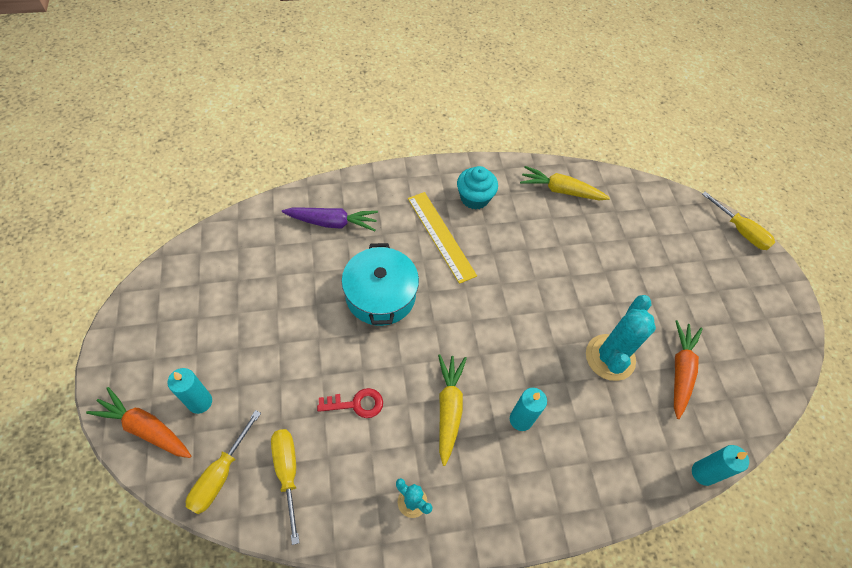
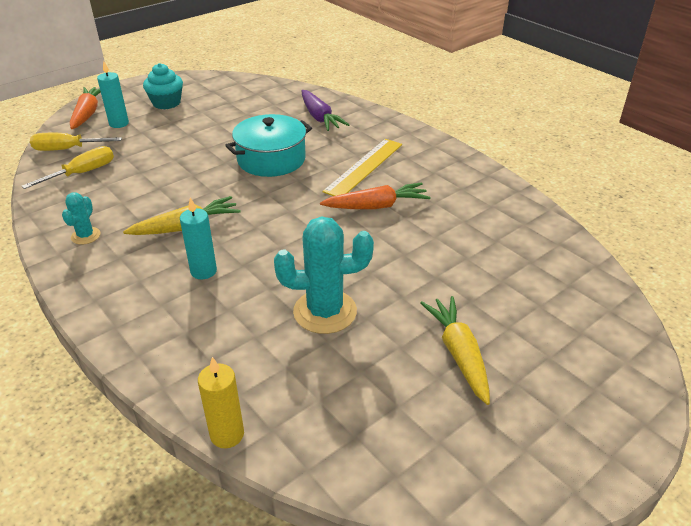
camera: 65 degrees right, 20 degrees down
(356, 404) = (159, 182): red key -> none
(474, 198) = (429, 170): turquoise cupcake -> turquoise cupcake (166, 103)
(560, 190) = (507, 216): yellow carrot -> yellow carrot (458, 353)
(680, 370) = (357, 376): orange carrot -> orange carrot (377, 206)
(703, 473) = (227, 434): turquoise candle -> yellow candle
(740, 231) = (647, 383): yellow screwdriver -> none

